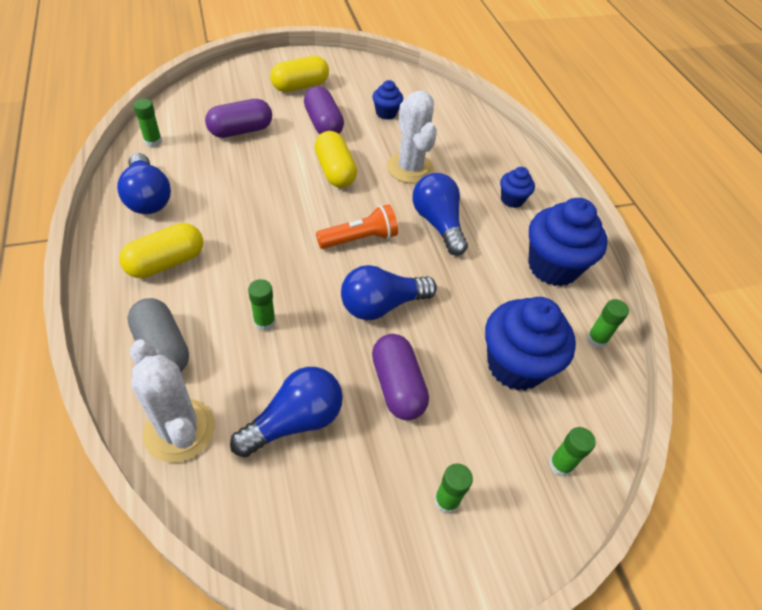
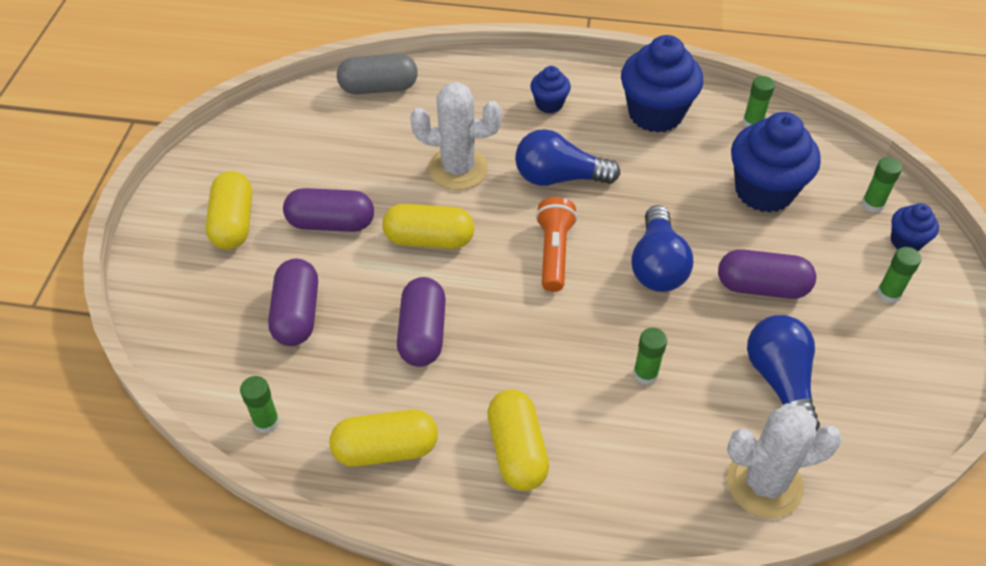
camera: 60 degrees left, 0 degrees up
(148, 197) = (386, 449): blue light bulb -> yellow capsule
(162, 348) = (651, 479): grey capsule -> grey capsule (378, 88)
(250, 189) = (422, 333): none -> purple capsule
(386, 113) = (343, 155): blue cupcake -> blue cupcake (906, 241)

